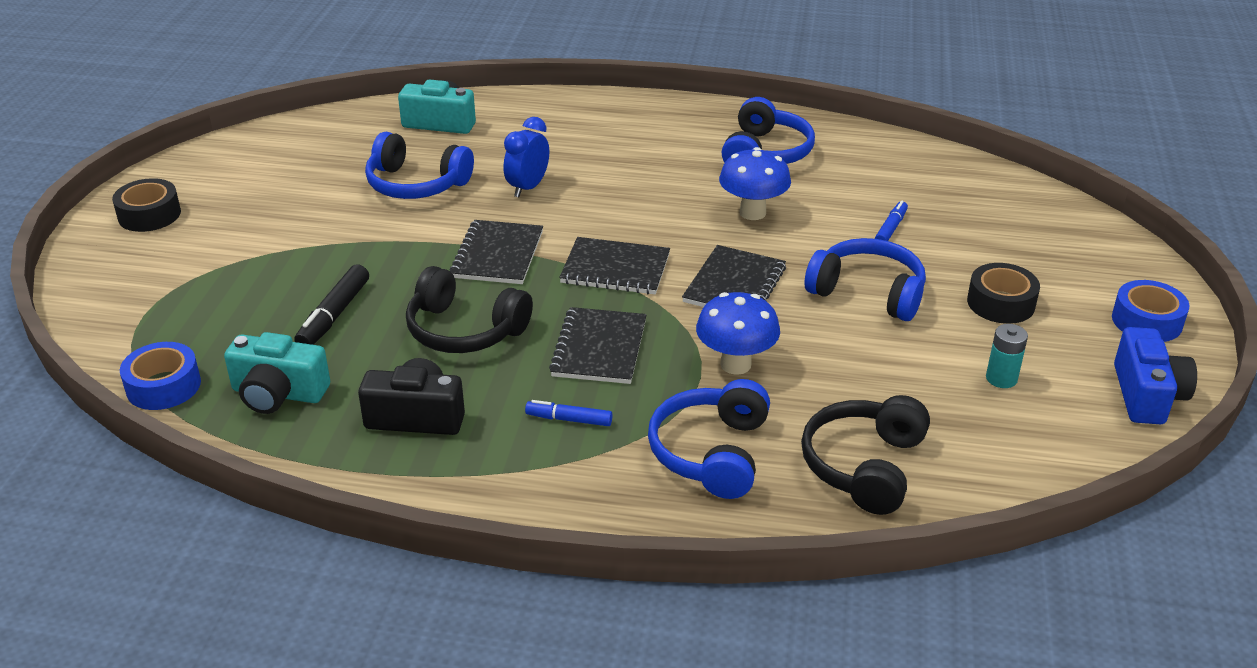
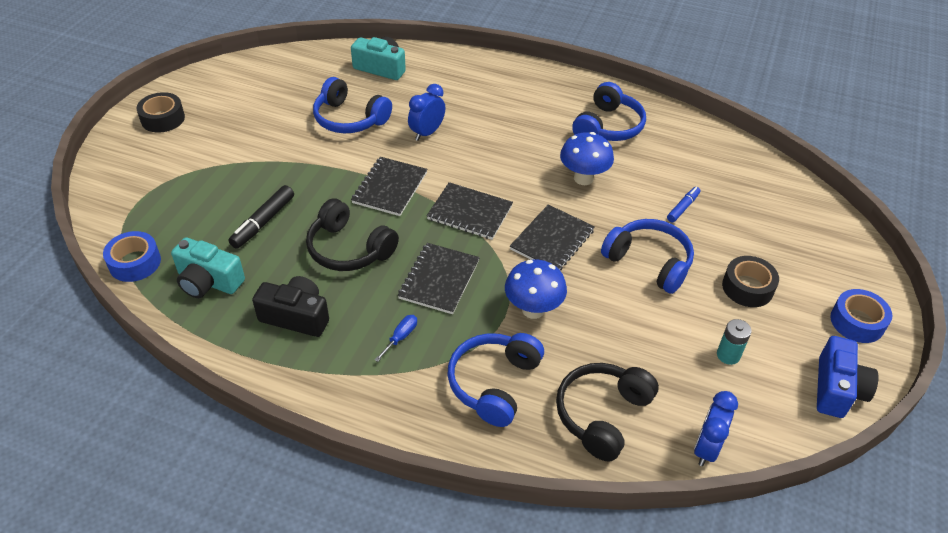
camera: 10 degrees right, 10 degrees up
(569, 419) = (401, 337): blue marker -> blue screwdriver
(1008, 482) = (706, 448): none -> blue clock

